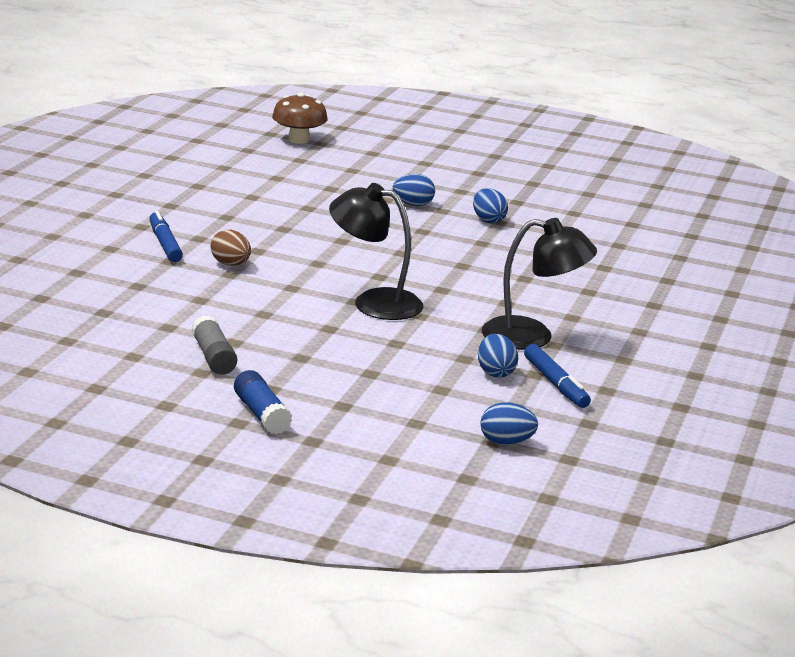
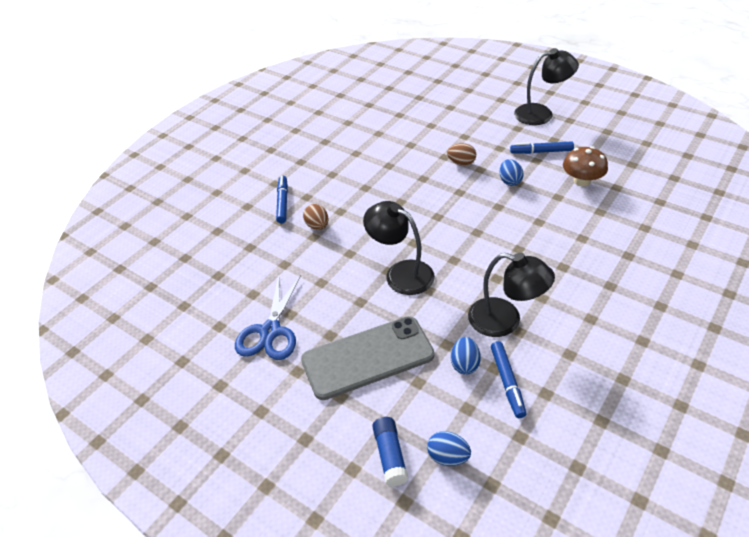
camera: 20 degrees right, 20 degrees up
(213, 357) = (270, 331): grey glue stick -> blue scissors
(261, 414) = (280, 402): blue glue stick -> blue glue stick (390, 455)
(298, 140) = (405, 94): brown mushroom -> brown mushroom (582, 181)
(364, 373) = (367, 358): none -> grey phone
(413, 205) = (461, 163): blue egg -> brown egg
(506, 159) = (541, 113): none -> black lamp
(520, 194) = (541, 152): none -> blue marker

